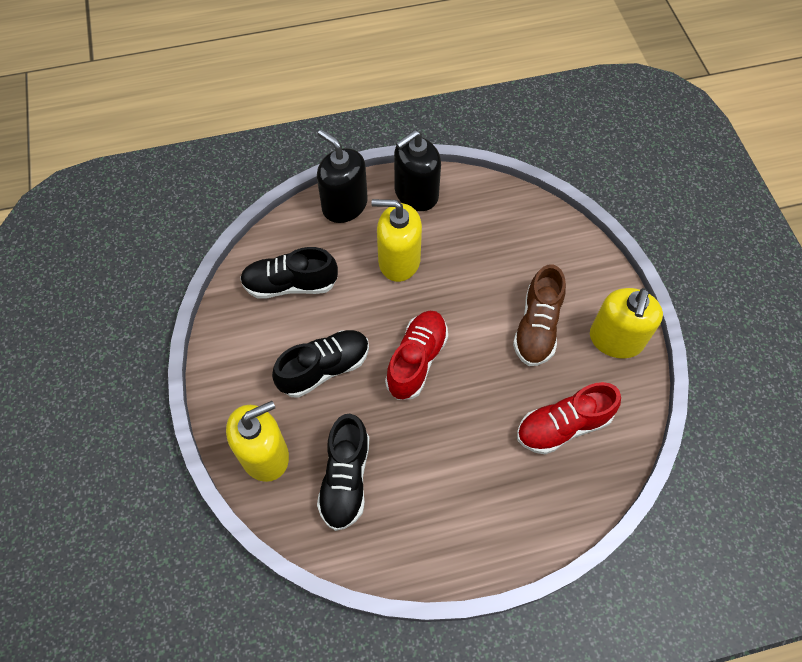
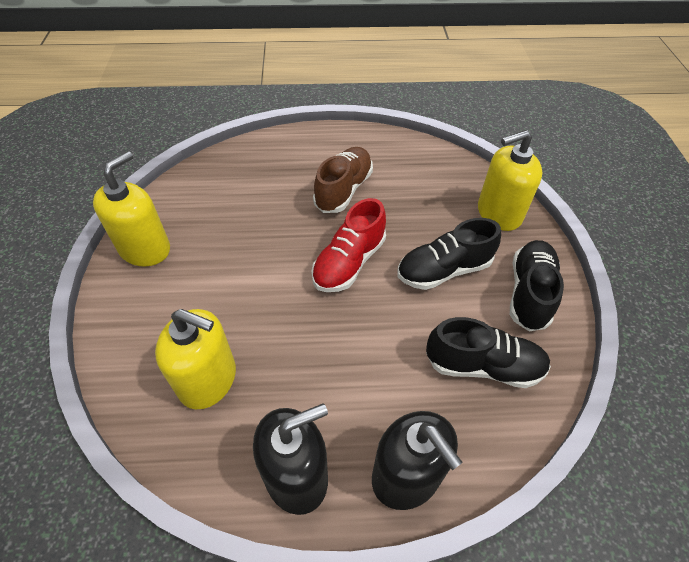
camera: 170 degrees left, 10 degrees down
(345, 479) = (428, 189): black shoe -> black shoe (529, 293)
(399, 261) = (344, 373): yellow soap dispenser -> yellow soap dispenser (208, 380)
(537, 327) = (215, 272): brown shoe -> brown shoe (343, 190)
(563, 426) = (235, 194): red shoe -> none

